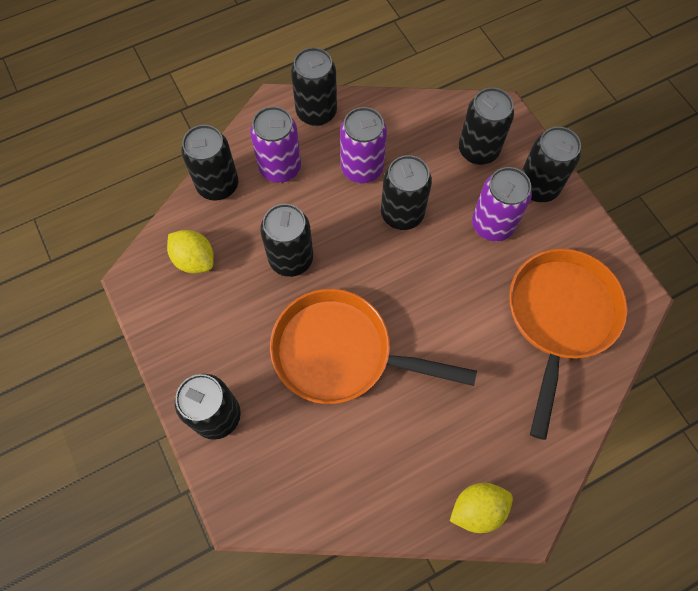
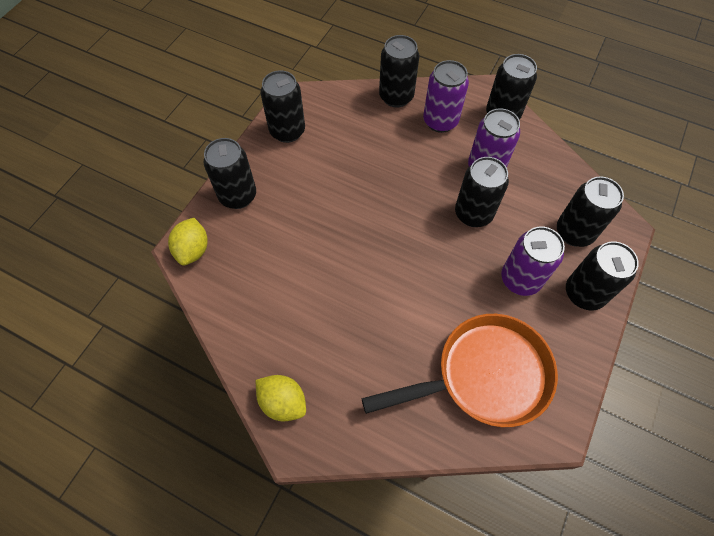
camera: 55 degrees right, 5 degrees down
(194, 259) = (333, 117): yellow lemon -> yellow lemon (193, 250)
(291, 259) = (379, 168): black can -> black can (287, 131)
(341, 353) = (335, 240): orange pan -> none

